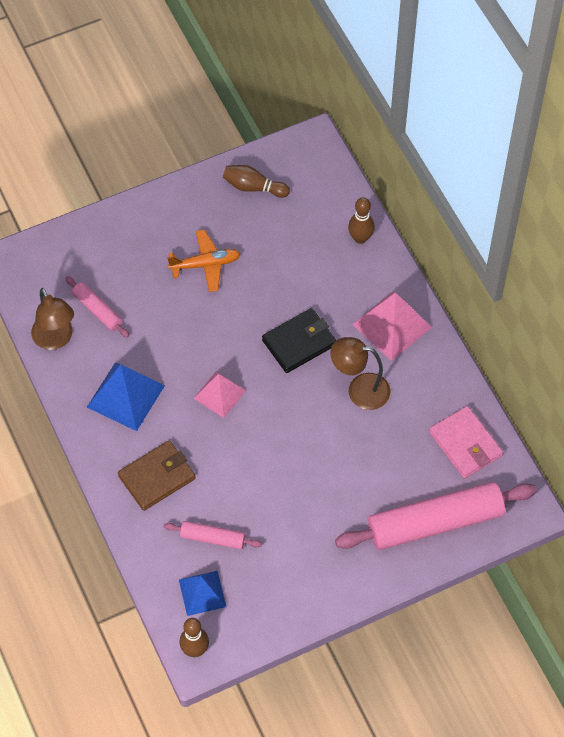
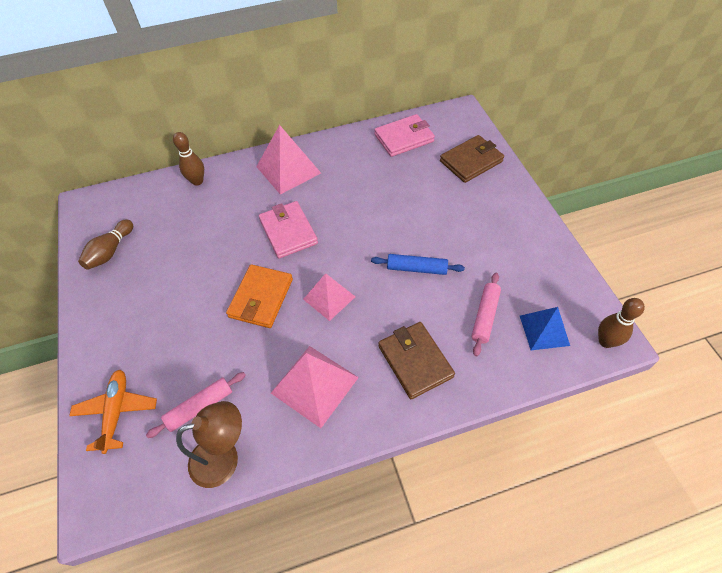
camera: 80 degrees left, 5 degrees down
(125, 396) = (314, 385): blue pyramid -> pink pyramid
(205, 264) = (180, 298): orange plane -> orange plane (117, 412)
(212, 334) = (261, 298): none -> orange wallet
(265, 471) = (416, 268): none -> blue rolling pin
(299, 342) = (288, 232): black wallet -> pink wallet
(359, 390) = (344, 195): brown lamp -> none
(435, 522) = (471, 161): pink rolling pin -> brown wallet

